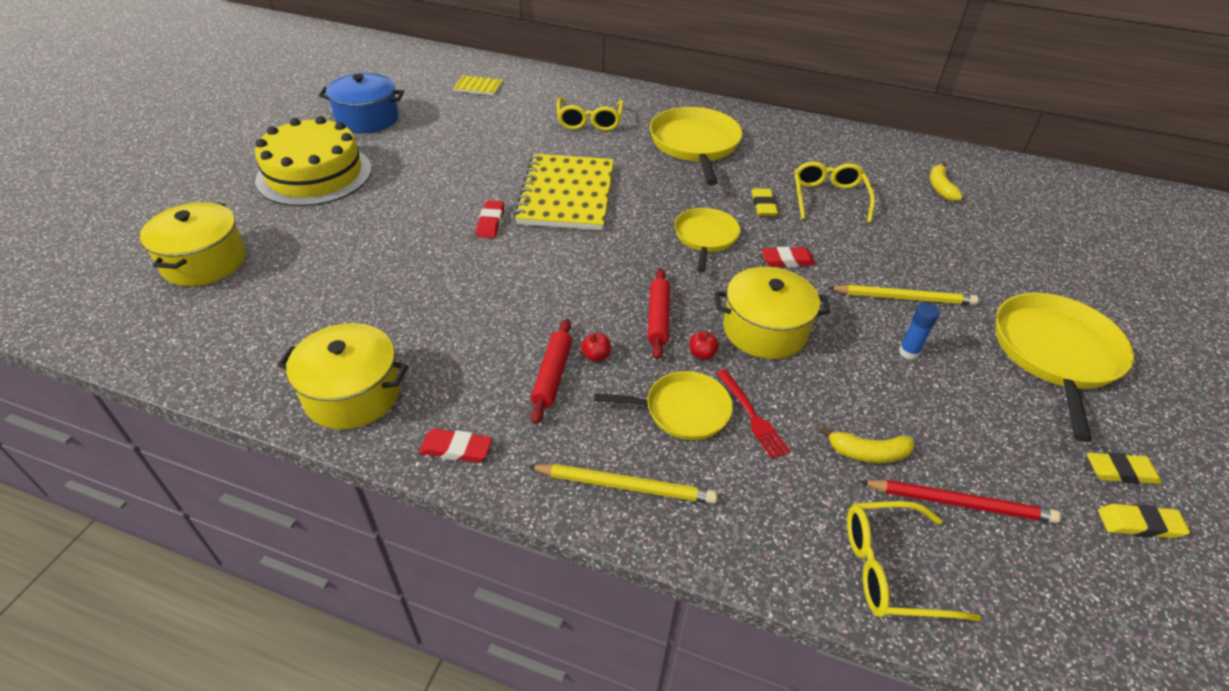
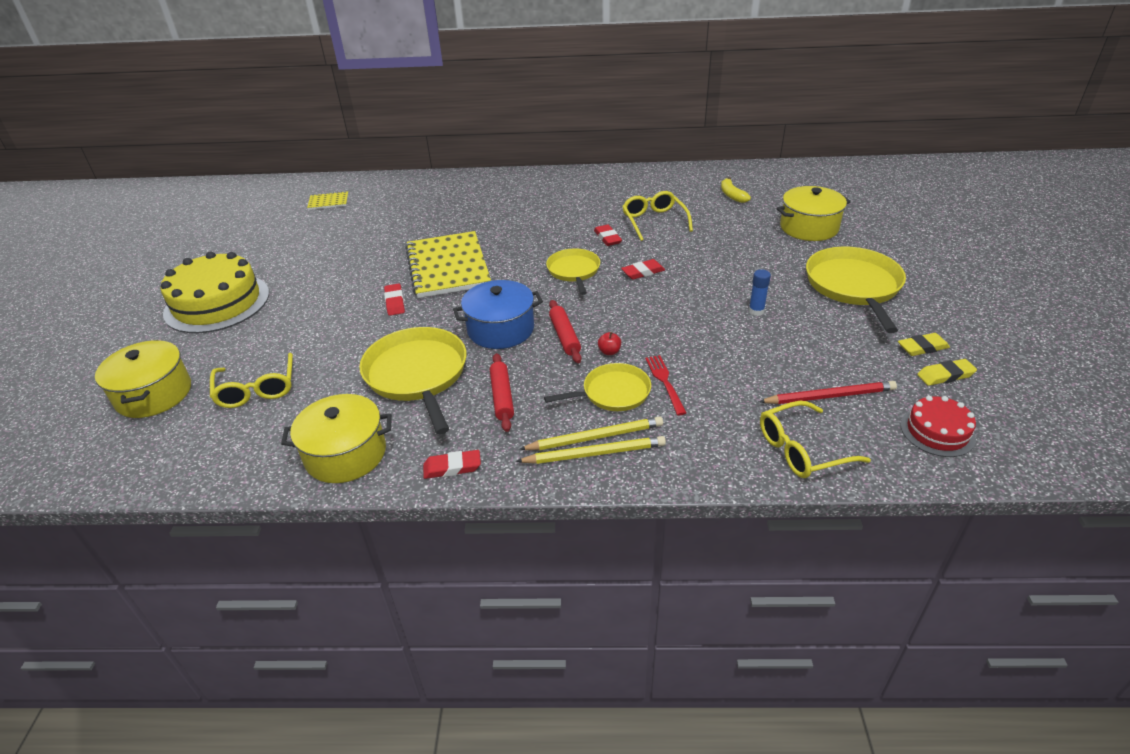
camera: 15 degrees left, 5 degrees down
(367, 119) = (241, 249): blue pot -> blue pot (501, 329)
(589, 121) = (439, 208): yellow glasses -> yellow glasses (257, 389)
(596, 356) = (529, 374): red apple -> none
(695, 145) = (534, 206): yellow pan -> yellow pan (417, 375)
(752, 416) = (665, 382): red fork -> red fork turned 150 degrees counterclockwise
(763, 205) = (607, 238): yellow eraser -> red eraser
(764, 330) = (648, 323): yellow pot -> yellow pot (809, 227)
(868, 453) = (756, 383): yellow banana -> none
(904, 297) = (738, 276): yellow pencil -> yellow pencil (595, 437)
(1095, 607) = (937, 431): none -> red cake

